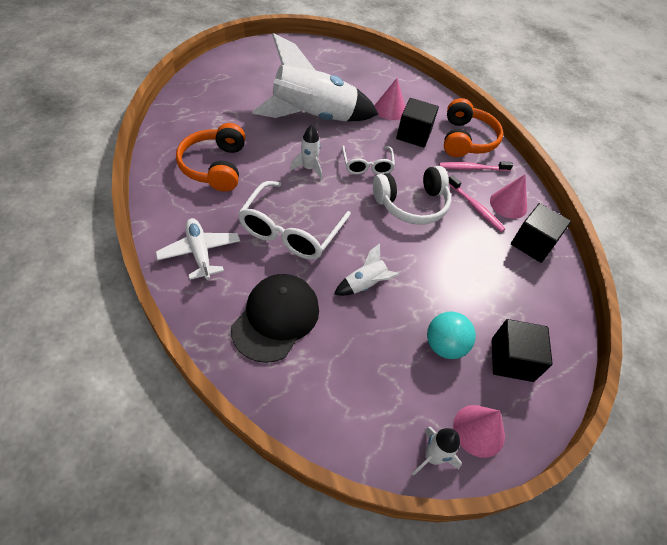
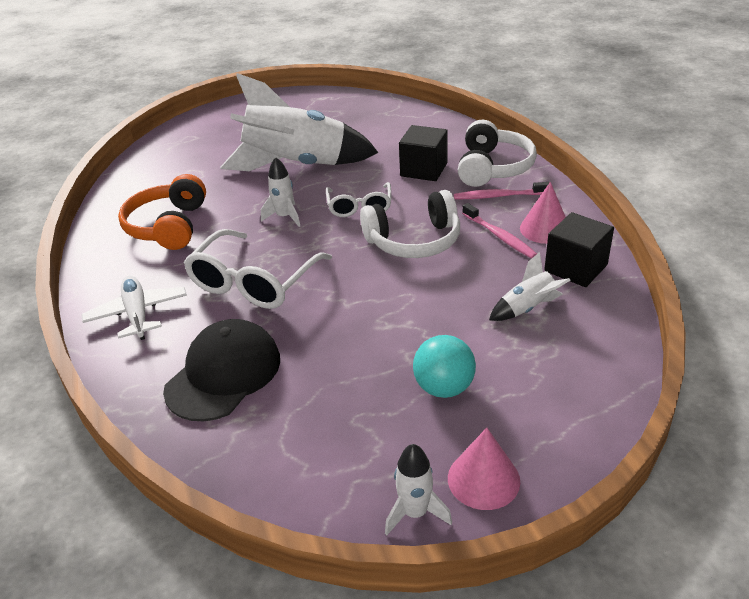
camera: 10 degrees right, 15 degrees down
(365, 284) = (343, 330): white rocket -> white rocket (527, 308)
(390, 109) = (395, 147): pink cone -> none
(466, 140) = (493, 168): orange headphones -> white headphones
(512, 359) = (537, 397): black cube -> none

